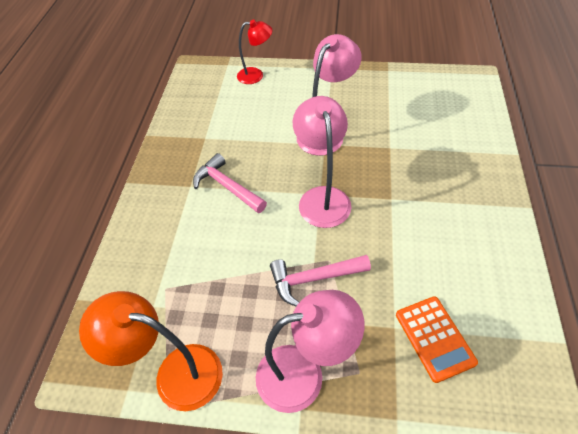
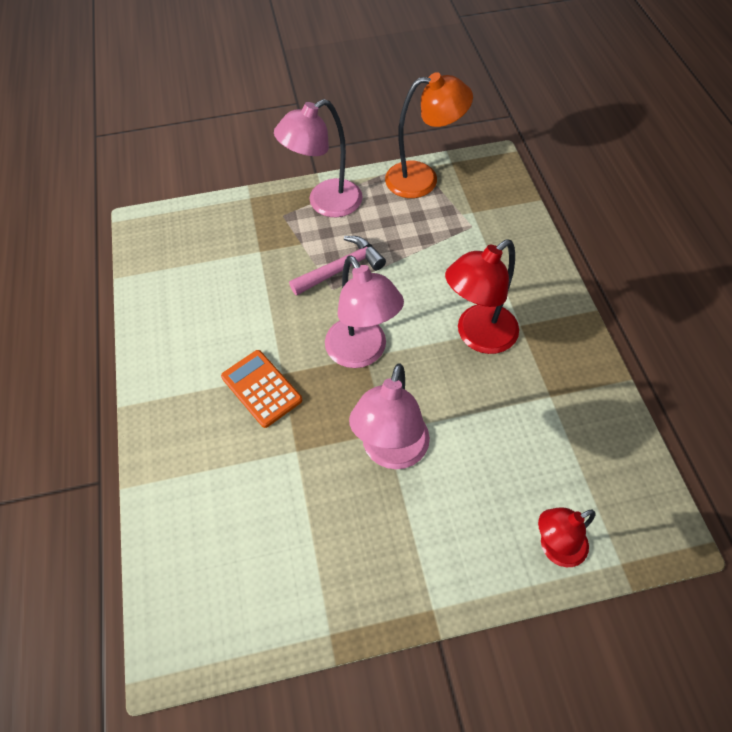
camera: 160 degrees right, 5 degrees up
(227, 186) = (477, 336): pink hammer -> red lamp
(434, 338) = (225, 252): orange calculator -> orange calculator (261, 388)

